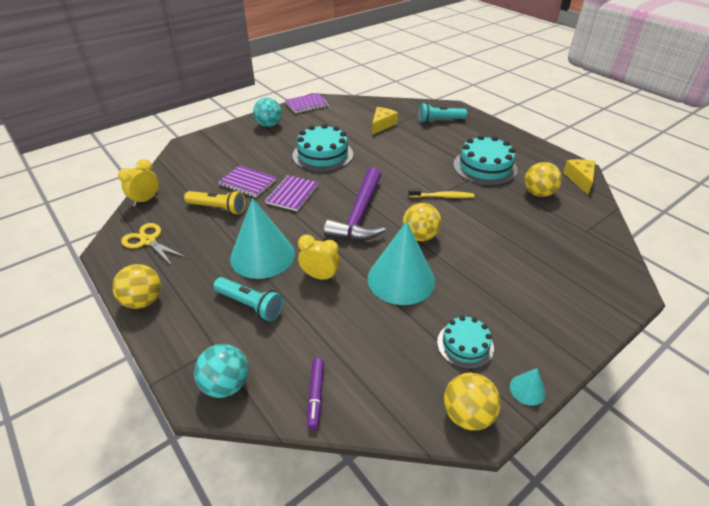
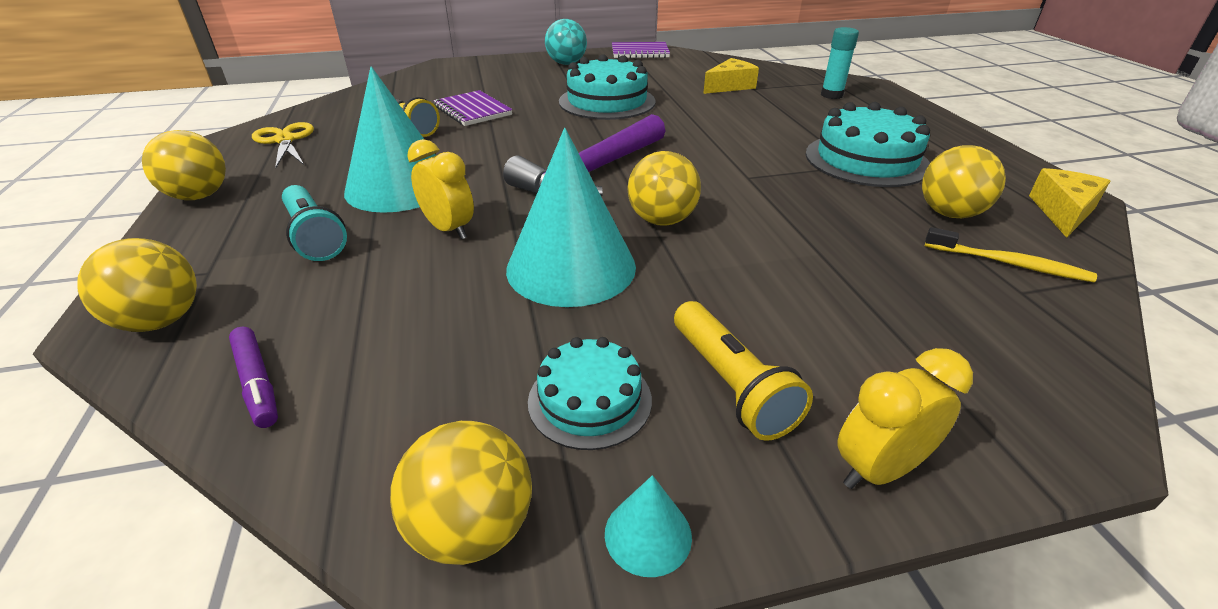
camera: 25 degrees right, 5 degrees down
(146, 200) = (334, 104): yellow clock -> yellow clock (878, 469)
(226, 384) = (161, 321): turquoise ball -> yellow ball
(292, 194) = (517, 132): purple notebook -> none
(316, 395) = (257, 382): purple marker -> purple marker turned 60 degrees counterclockwise
(439, 120) = (831, 95): turquoise flashlight -> turquoise glue stick
(442, 196) = (752, 180): yellow toothbrush -> yellow toothbrush (1008, 263)
(511, 316) = (731, 384): none -> yellow flashlight

